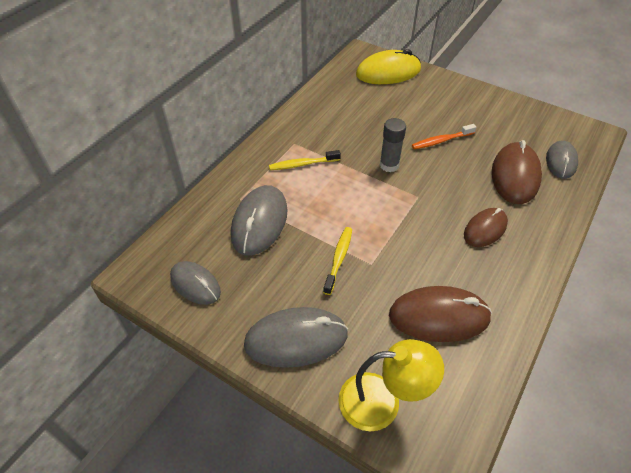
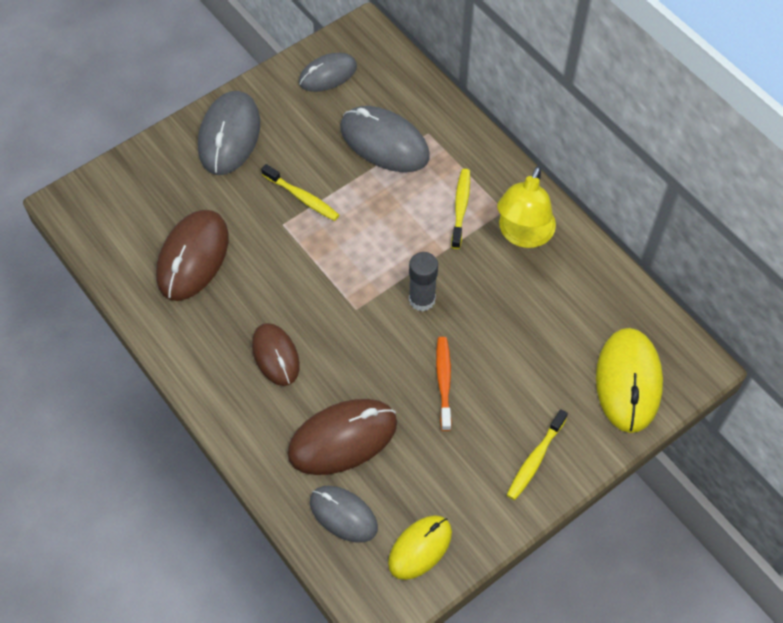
camera: 110 degrees right, 10 degrees up
(382, 401) = (139, 179): yellow lamp -> yellow lamp (523, 235)
(461, 95) = (535, 459): none -> yellow toothbrush
(515, 176) = (342, 438): brown mouse -> brown mouse turned 60 degrees counterclockwise
(549, 126) = (420, 548): none -> yellow mouse

